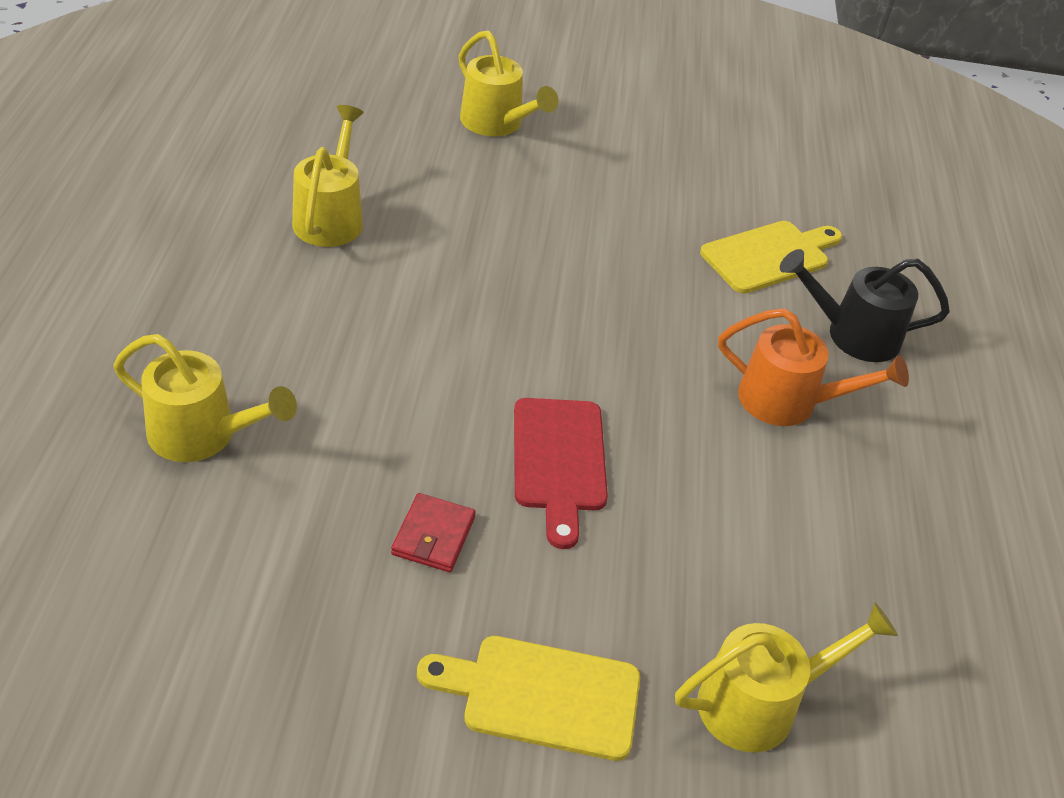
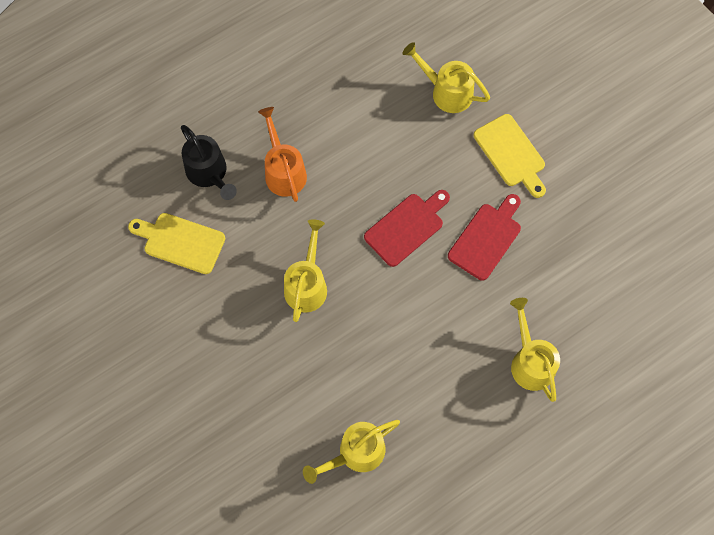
camera: 125 degrees left, 25 degrees up
(433, 536) = (486, 238): red wallet -> red cutting board
(497, 124) = (191, 453): yellow watering can -> yellow watering can (307, 284)

